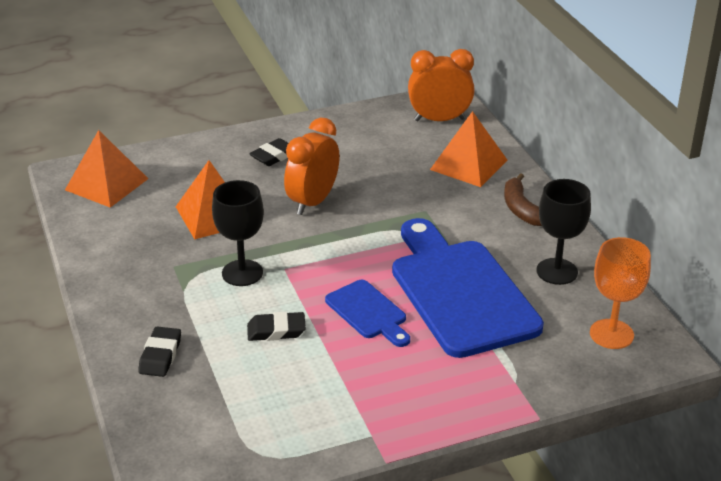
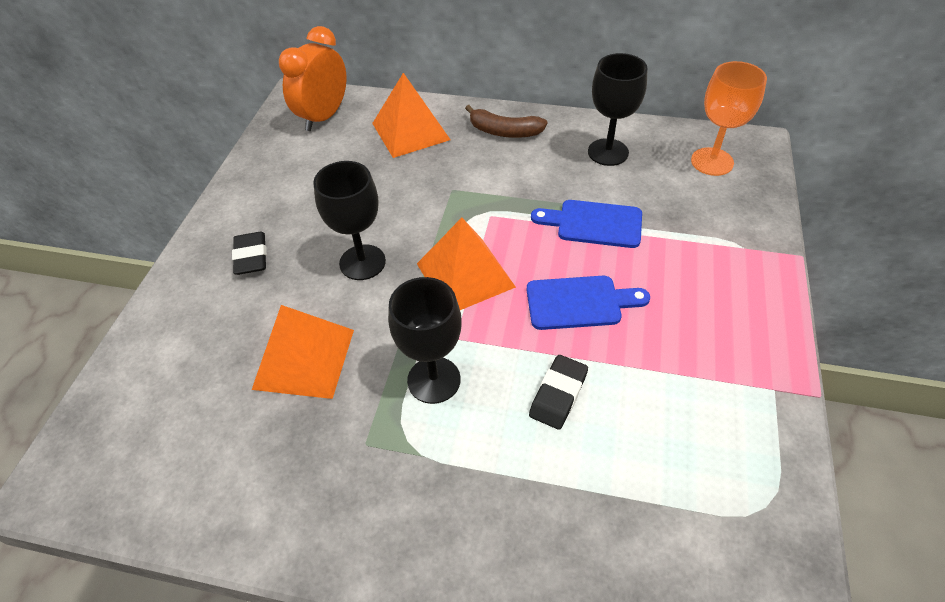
camera: 55 degrees left, 15 degrees up
(106, 184) = (131, 445): orange pyramid -> orange pyramid (465, 275)
(160, 355) = (529, 538): black eraser -> none
(313, 202) = (362, 262): orange clock -> black goblet
(459, 292) = (594, 224): blue cutting board -> blue cutting board, size x0.49

